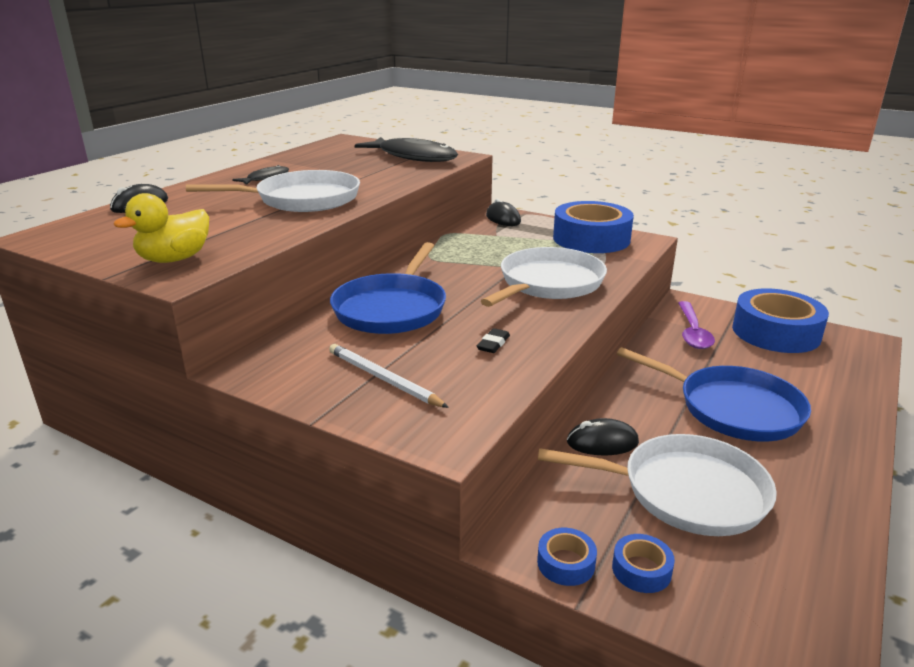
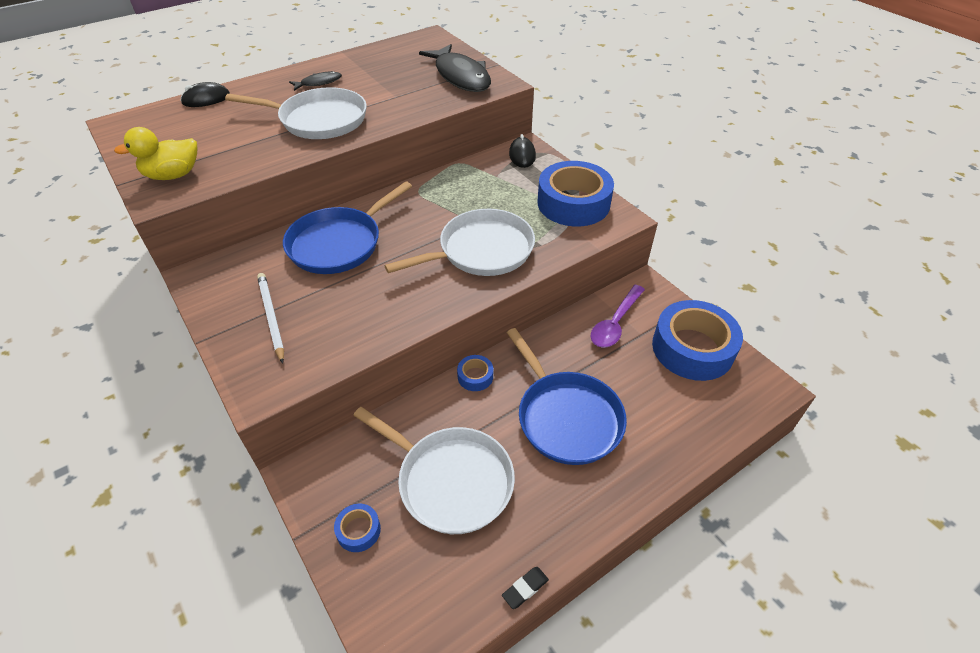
camera: 25 degrees right, 20 degrees up
(493, 344) = (375, 307): black eraser -> black eraser (525, 588)
(566, 563) = (316, 503): blue tape -> blue tape (475, 376)
(602, 442) = (433, 411): black mouse -> none

